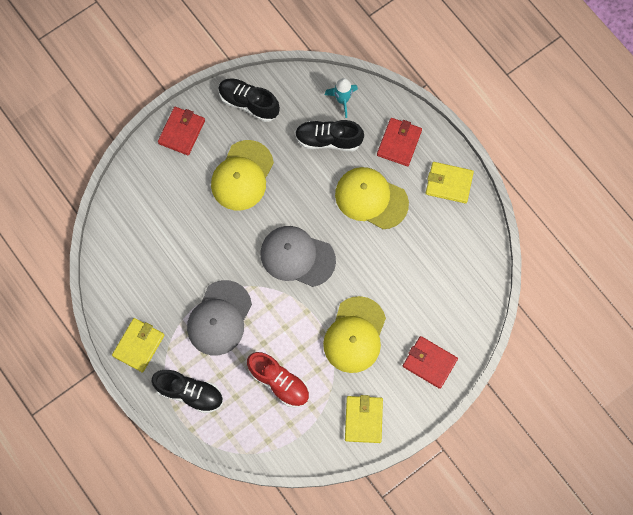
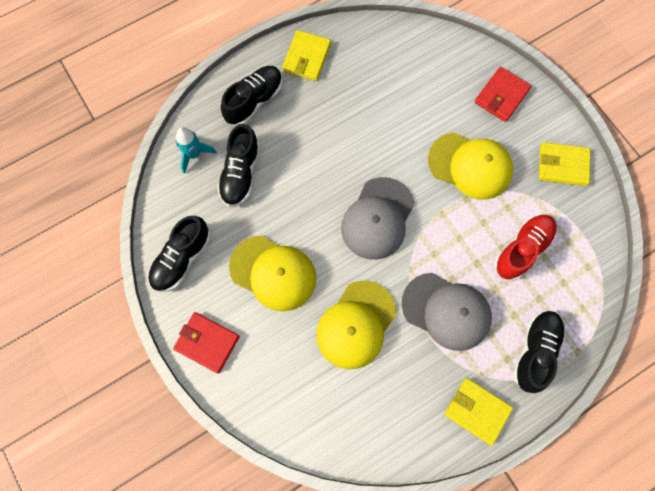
camera: 85 degrees left, 0 degrees up
(371, 198) = (316, 135): yellow cap -> yellow cap (356, 324)
(399, 143) = (254, 101): red wallet -> black shoe

